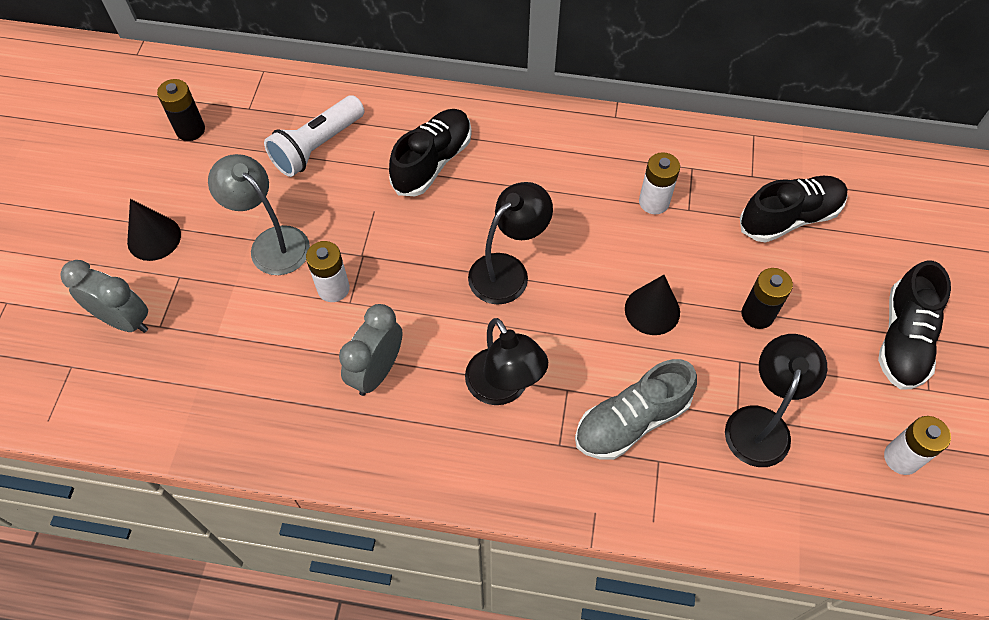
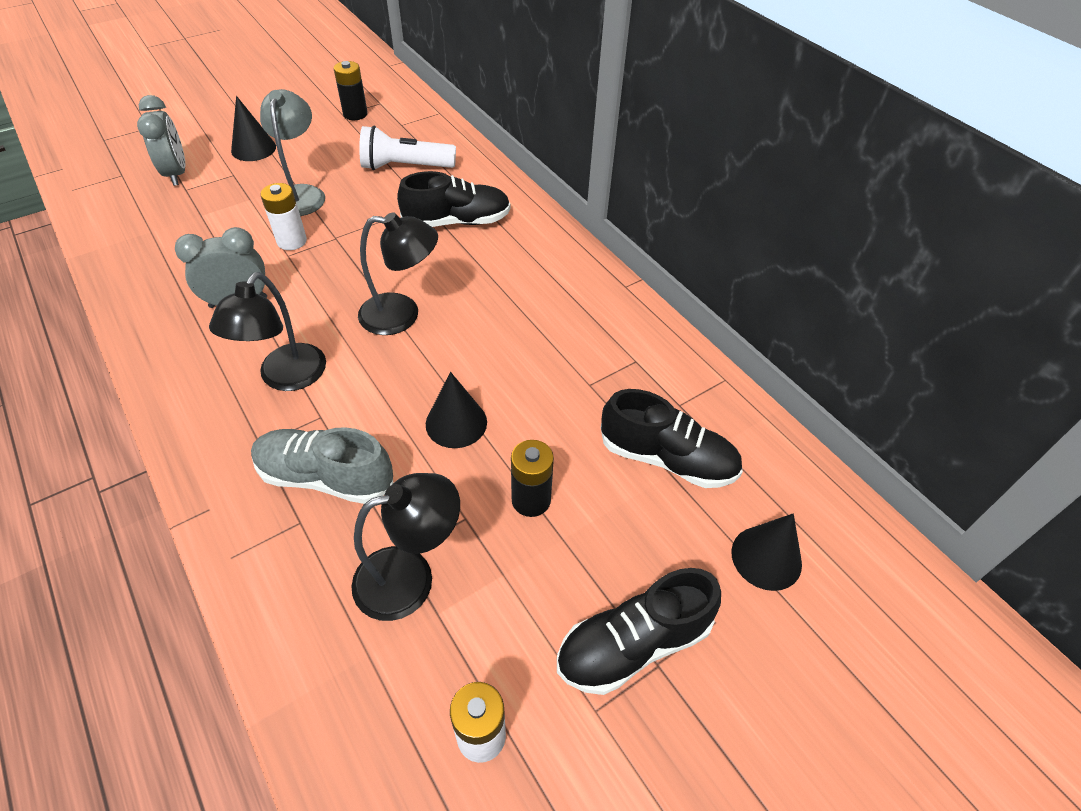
camera: 45 degrees right, 10 degrees down
(654, 202) = (569, 358): white battery -> none
(901, 229) = (766, 557): none -> black cone

